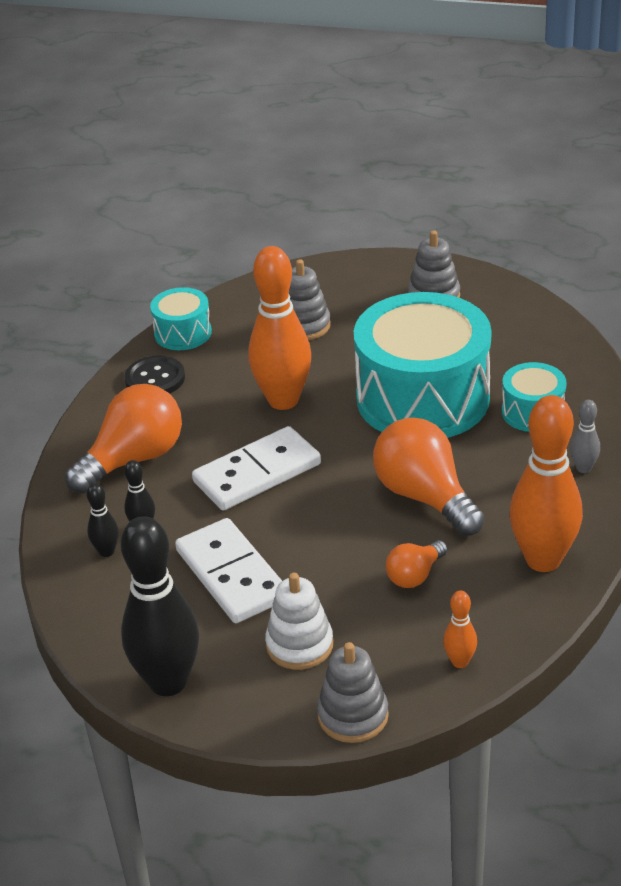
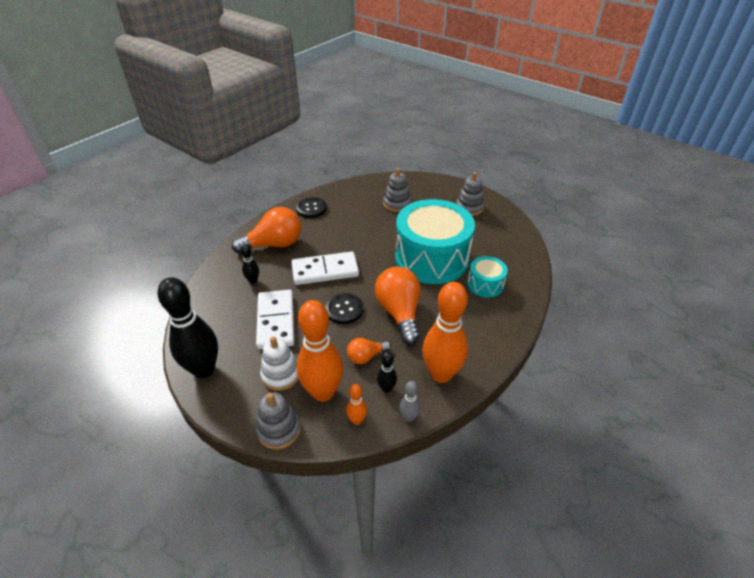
camera: 20 degrees right, 5 degrees up
(107, 551) = (228, 287): black bowling pin -> black bowling pin (386, 388)
(183, 333) = (339, 191): turquoise drum -> none
(283, 400) = (362, 237): orange bowling pin -> orange bowling pin (323, 392)
(333, 521) = (344, 309): none -> black button
(583, 468) = (495, 326): grey bowling pin -> grey bowling pin (409, 417)

